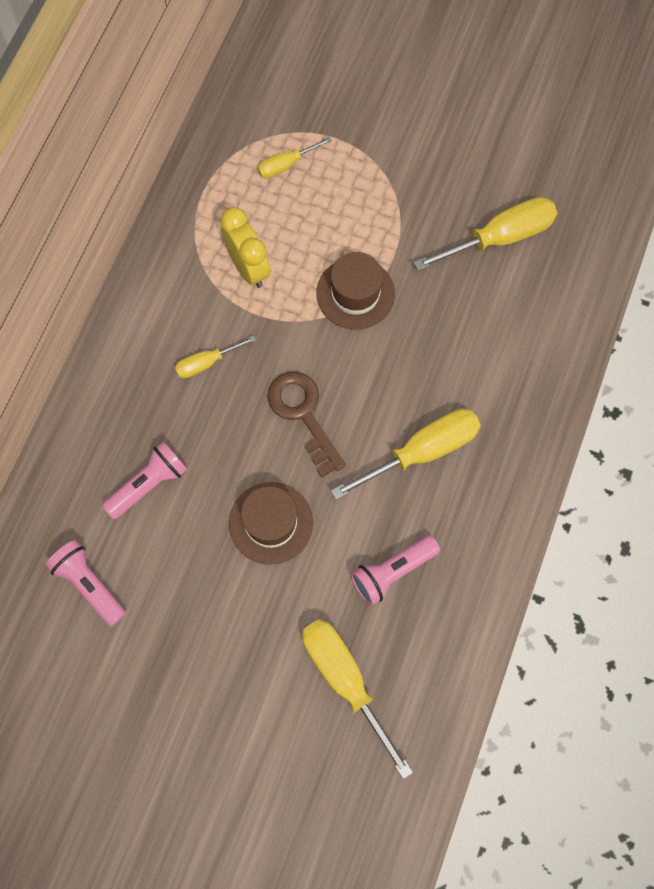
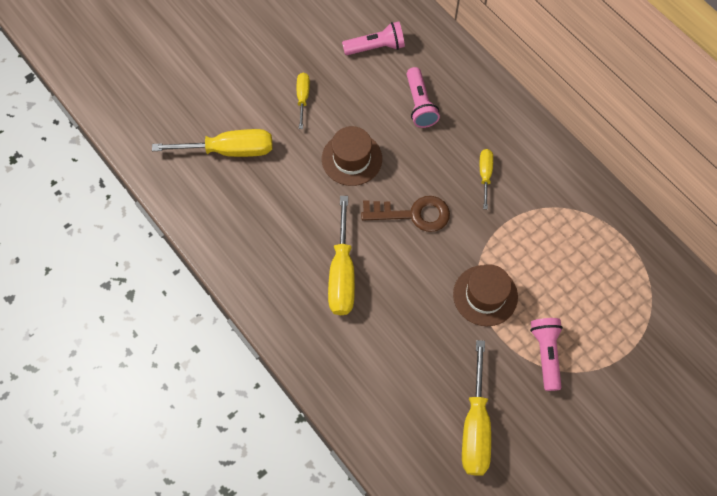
camera: 120 degrees right, 5 degrees down
(248, 267) = (544, 235): yellow clock -> none
(286, 165) = (619, 304): yellow screwdriver -> yellow screwdriver (303, 98)
(392, 572) = (275, 211): pink flashlight -> pink flashlight (546, 354)

